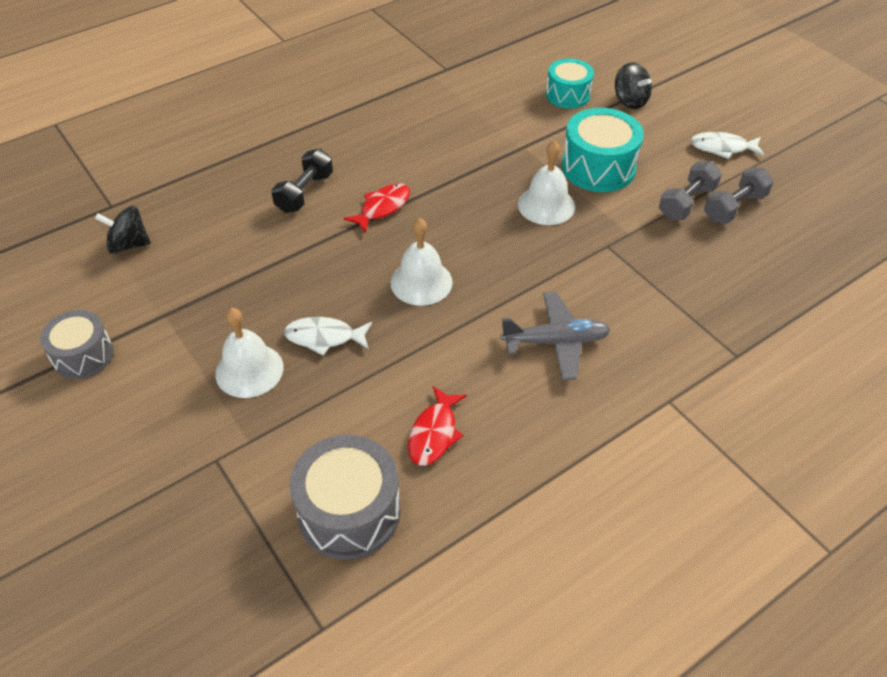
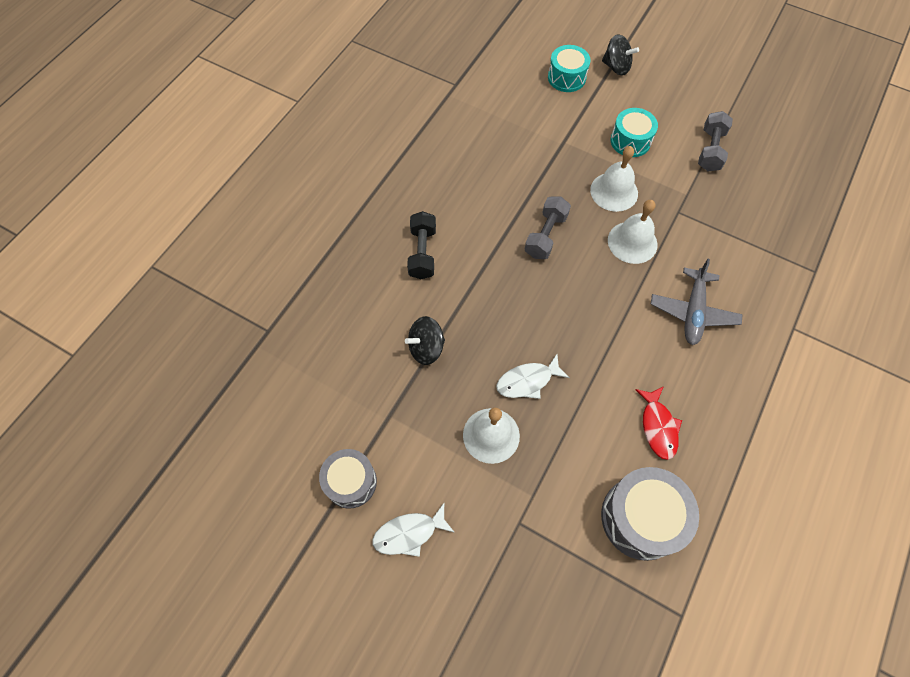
camera: 25 degrees left, 15 degrees up
(129, 244) = (312, 362): black spinning top -> black spinning top (426, 348)
(382, 207) = (493, 243): red fish -> none
(421, 282) = (567, 300): white bell -> white bell (632, 242)
(556, 342) = (693, 312): grey plane -> grey plane turned 135 degrees clockwise
(598, 167) = (630, 141): turquoise drum -> turquoise drum, size x0.66
(722, 148) = (707, 89): white fish -> white fish (409, 533)
(734, 207) = (744, 142): grey dumbbell -> grey dumbbell (545, 235)

